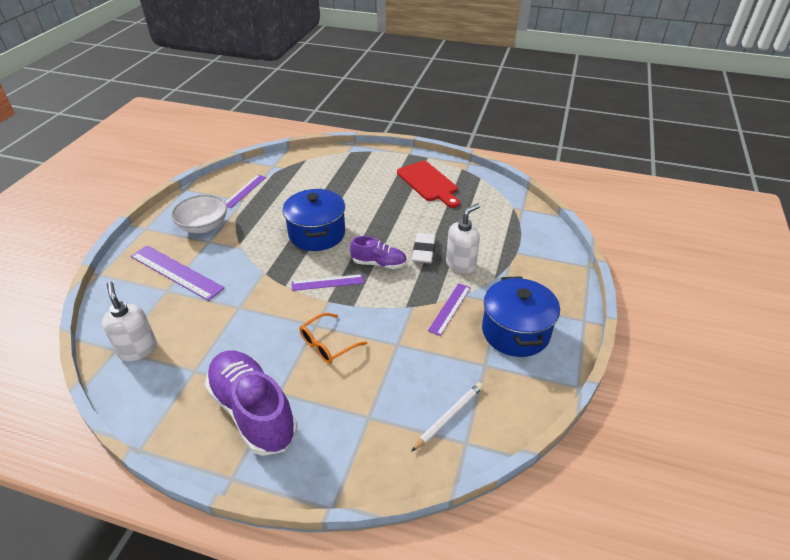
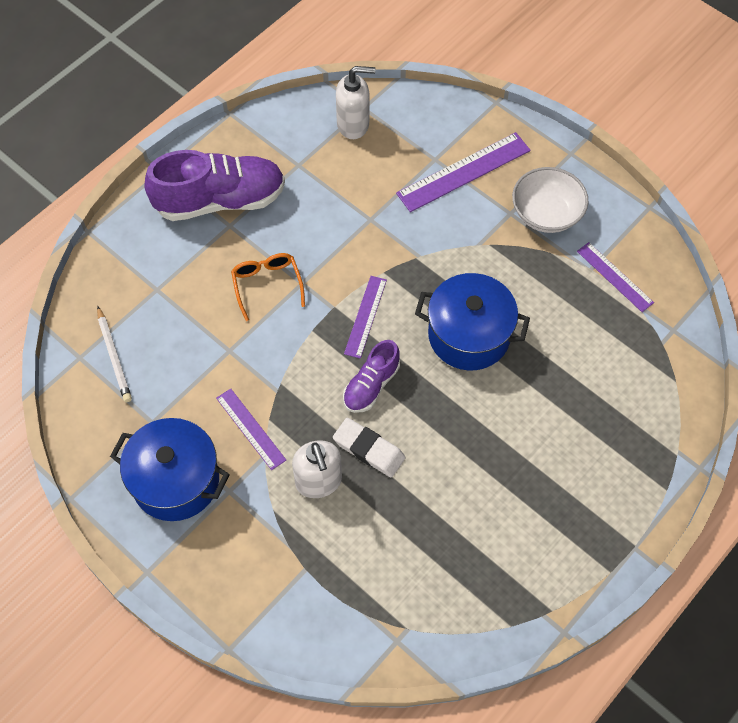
camera: 115 degrees right, 20 degrees up
(428, 183) = (529, 535): red cutting board -> none

